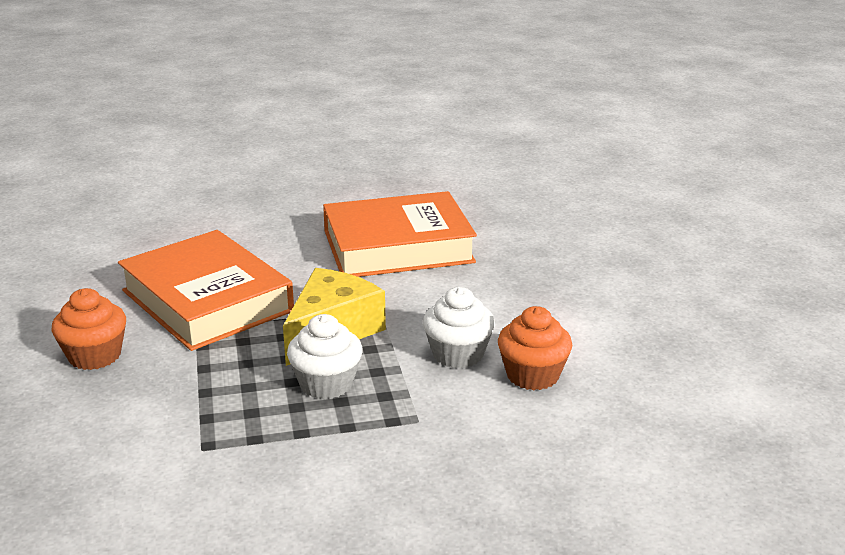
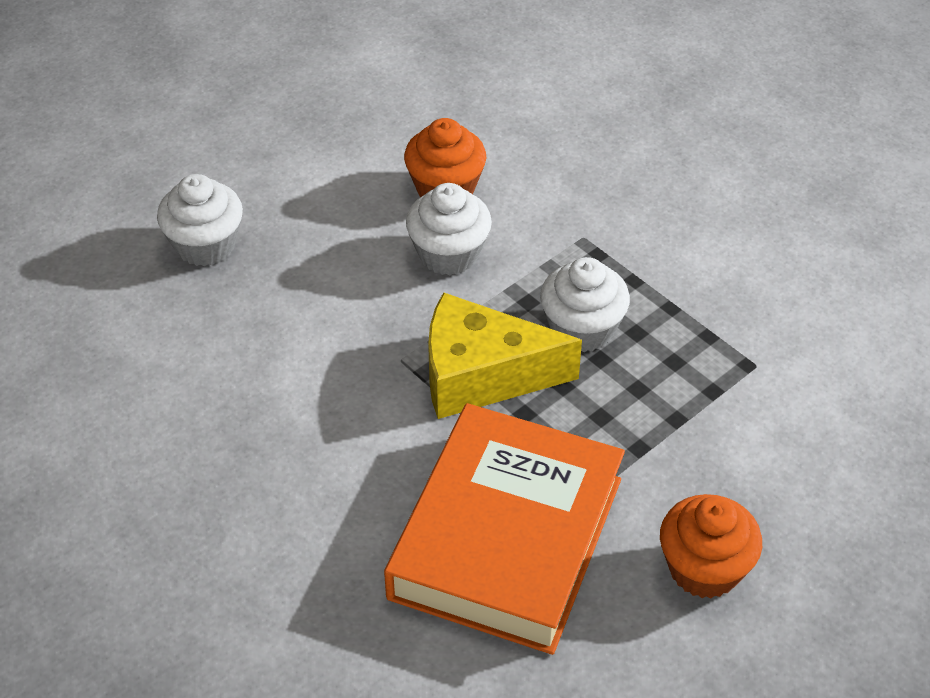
camera: 120 degrees left, 20 degrees up
(398, 246) = (227, 414): orange book -> none
(551, 270) = (205, 245): none -> white cupcake

